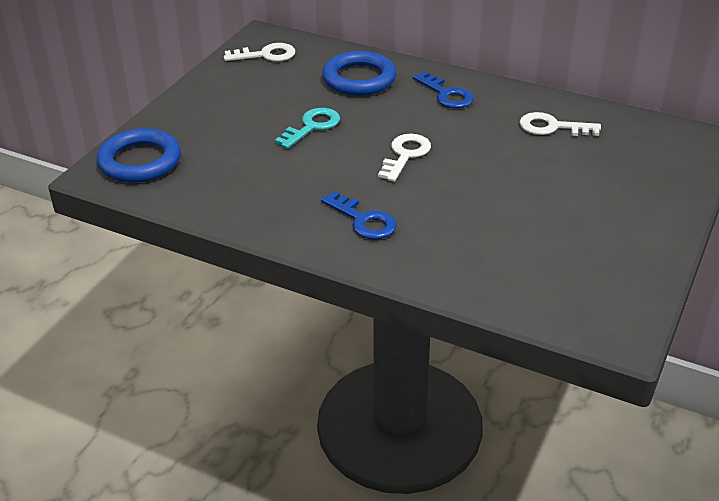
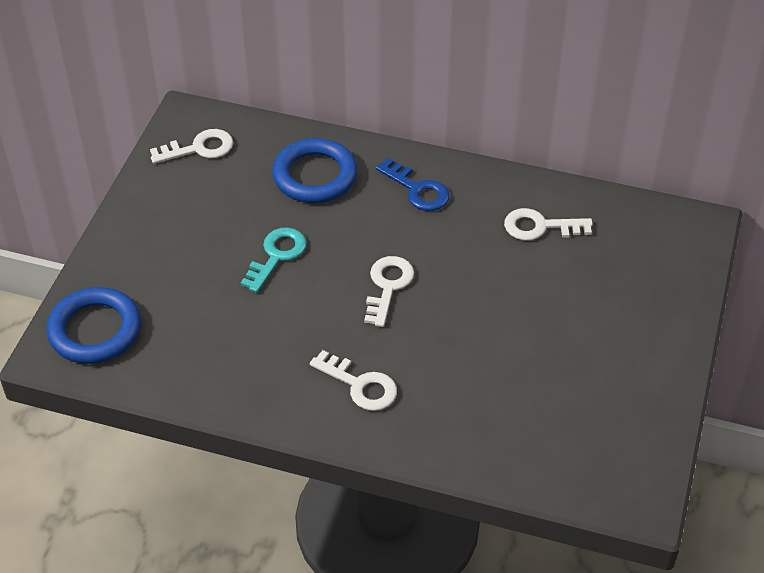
camera: 10 degrees left, 10 degrees up
(363, 220) = (360, 385): blue key -> white key

